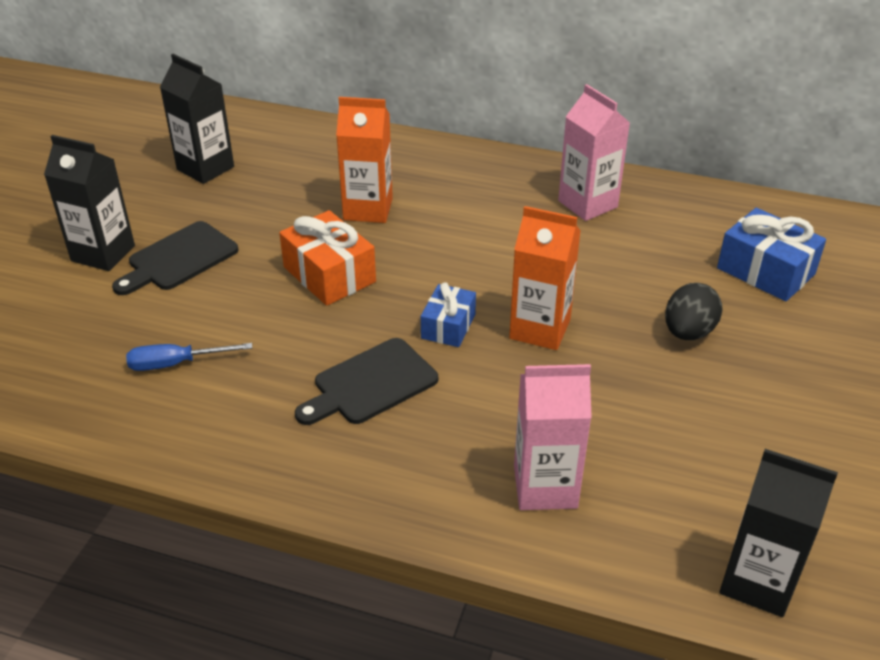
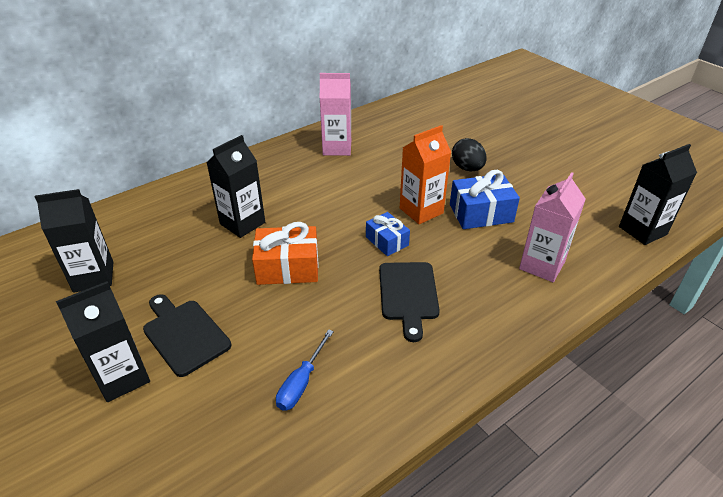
camera: 55 degrees left, 0 degrees up
(179, 259) = (184, 334): black cutting board -> black cutting board turned 150 degrees clockwise
(368, 209) = (242, 223): orange carton -> black carton
(766, 271) = (445, 127): blue gift -> blue gift (481, 213)

